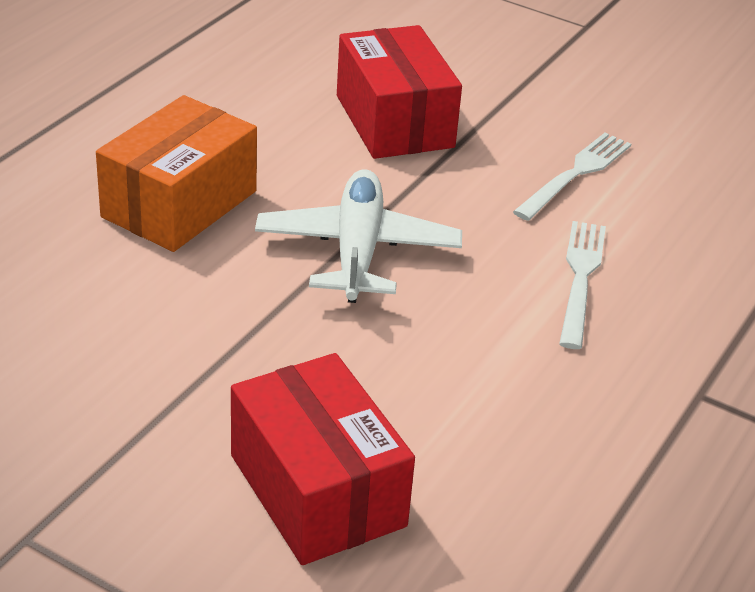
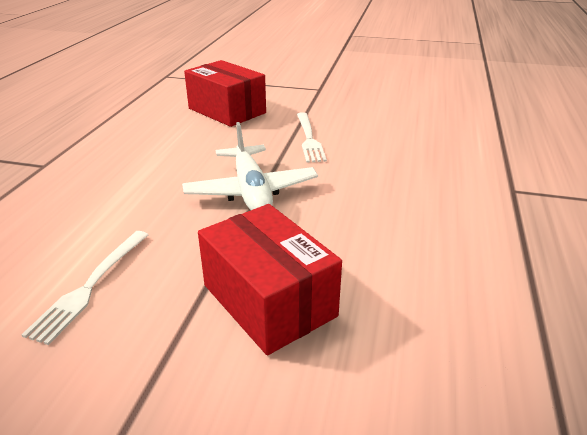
camera: 165 degrees right, 5 degrees down
(179, 204) = (378, 193): orange box -> none
(580, 278) = (101, 205): white fork -> white fork (309, 139)

